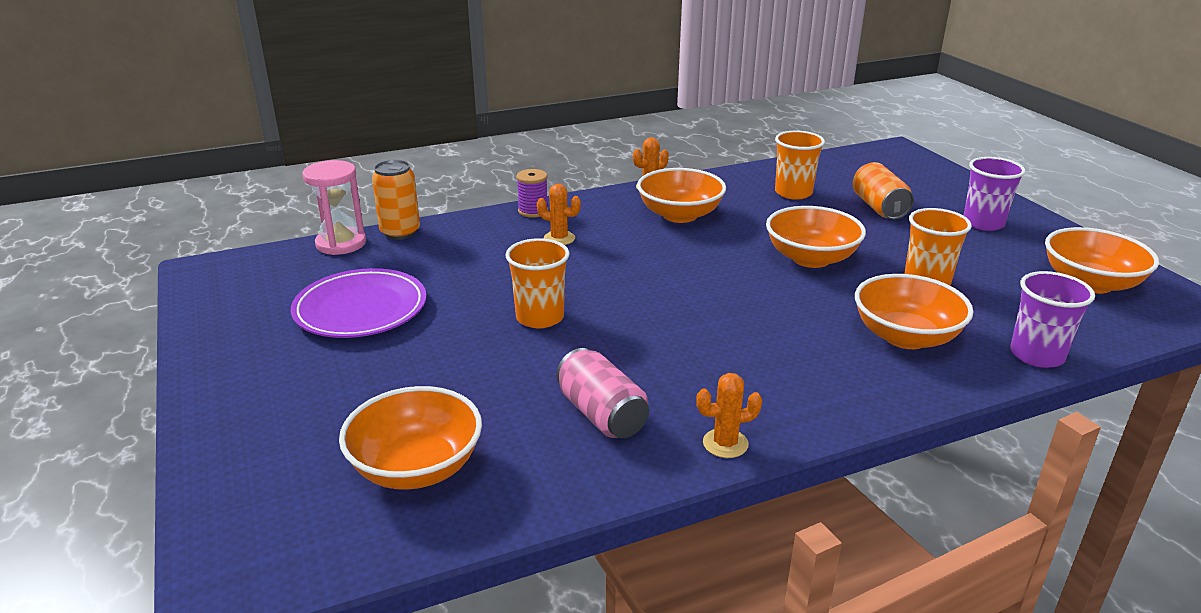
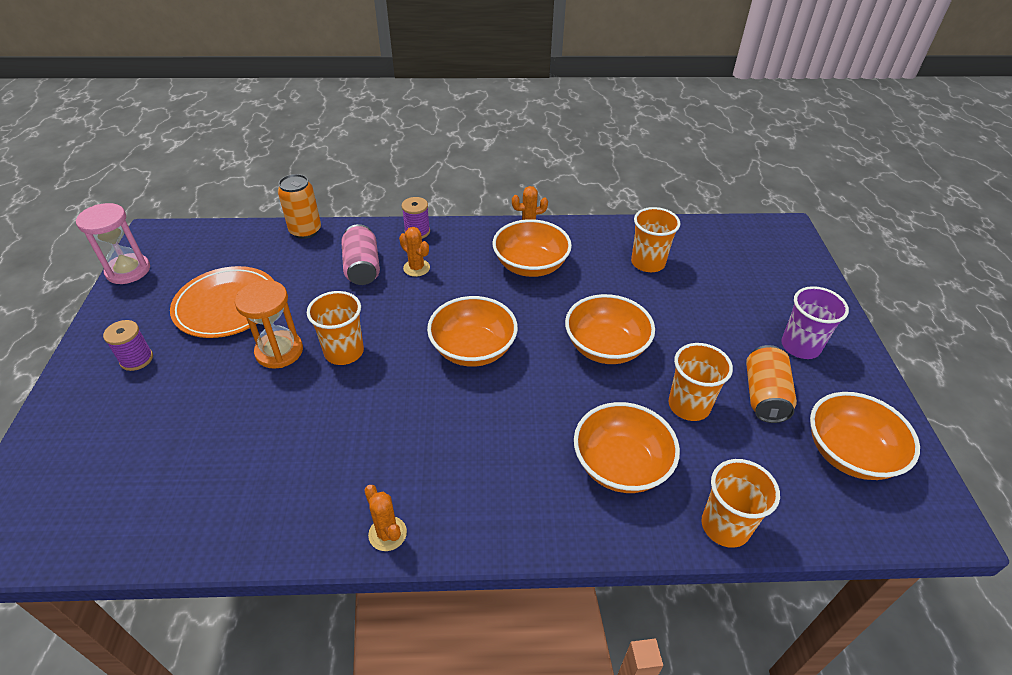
camera: 20 degrees right, 15 degrees up
(284, 377) = (136, 359): none -> purple spool
(341, 243) = (257, 232): pink hourglass -> pink hourglass (128, 271)
(360, 309) = (227, 306): purple plate -> orange plate
(416, 467) = (161, 478): orange bowl -> orange bowl (473, 349)
(462, 333) = (279, 351): none -> orange hourglass
(601, 414) = (319, 470): pink can -> pink can (362, 267)
(725, 443) = (387, 533): orange cactus -> orange cactus turned 45 degrees clockwise
(879, 207) = (713, 300): orange can -> orange can (764, 396)
(1036, 355) = (725, 526): purple cup -> orange cup

